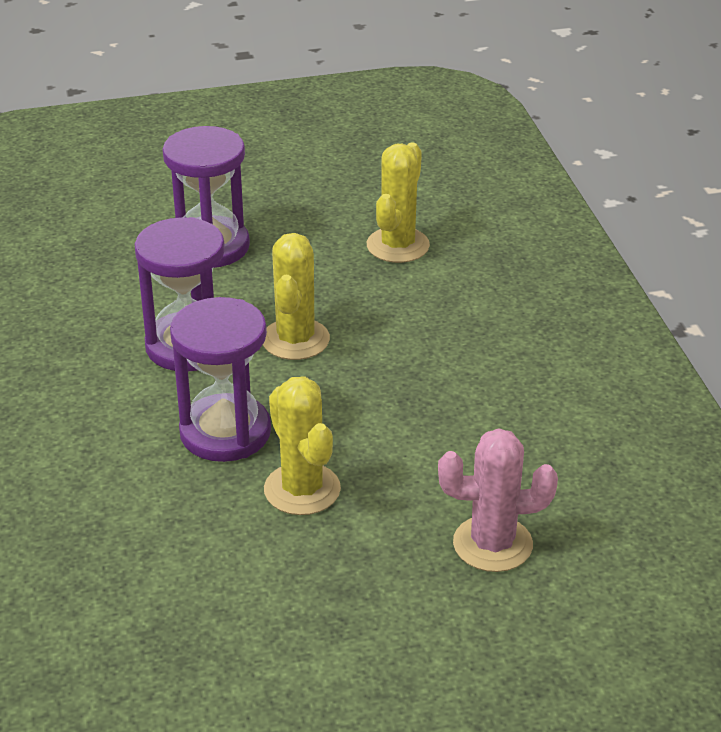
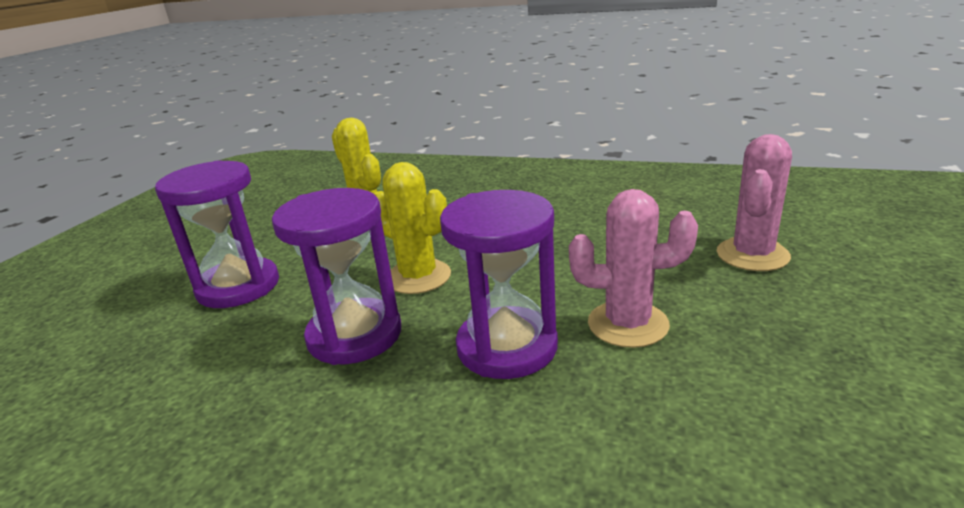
camera: 55 degrees left, 10 degrees down
(302, 489) = (628, 324): yellow cactus -> pink cactus

